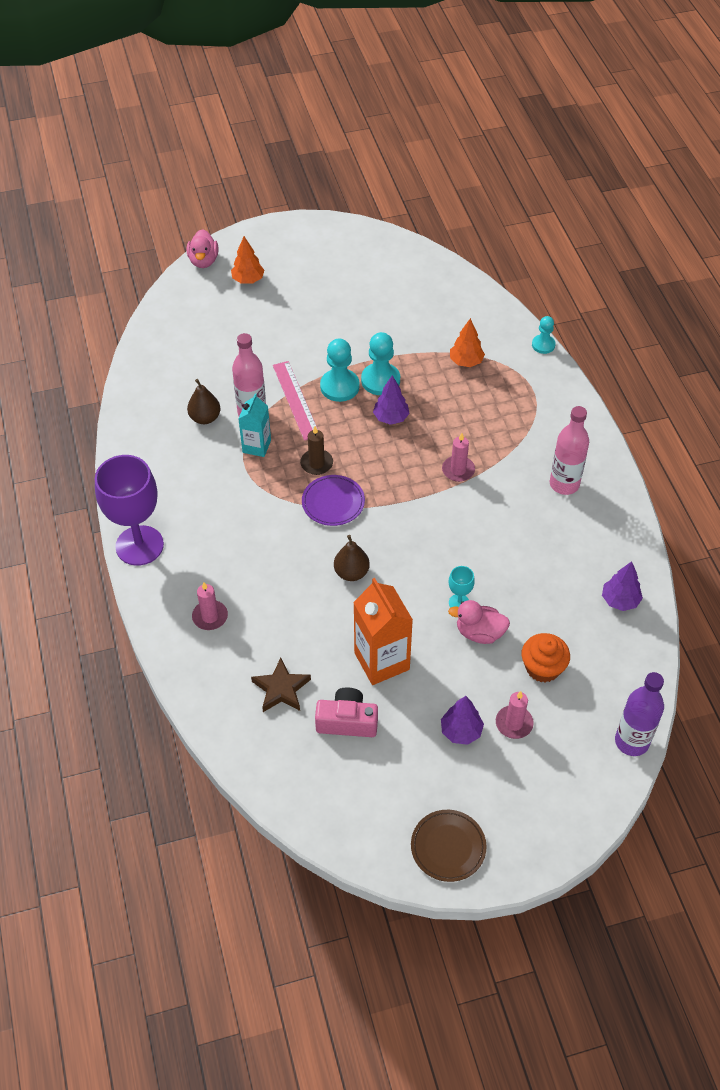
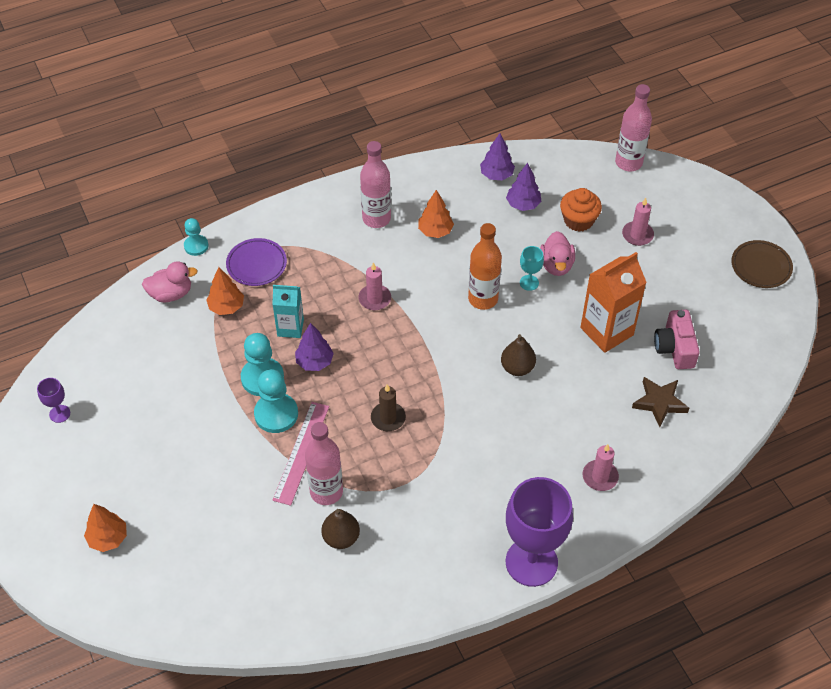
camera: 100 degrees left, 0 degrees up
(203, 261) = (73, 598): pink duck -> pink duck (171, 294)
(256, 446) = (374, 478): turquoise carton -> turquoise carton (290, 328)
(295, 400) = (301, 452): pink ruler -> pink ruler turned 45 degrees counterclockwise
(333, 502) = (436, 395): purple plate -> purple plate (256, 264)
(372, 255) = (59, 414): none -> purple goblet
(443, 558) = (483, 299): none -> orange bottle
(461, 731) = (656, 268): purple tree -> purple tree (523, 204)
(541, 531) = (435, 231): none -> orange tree
(631, 741) = (628, 163): purple bottle -> pink bottle

